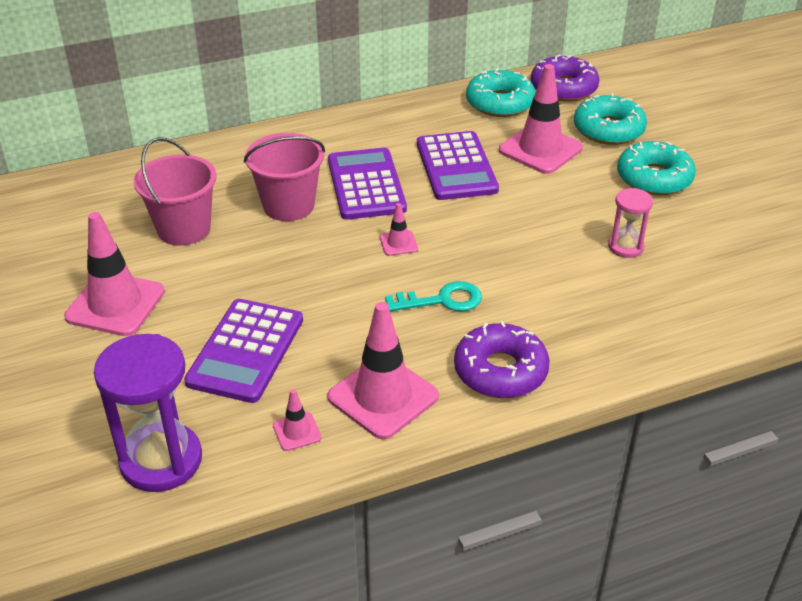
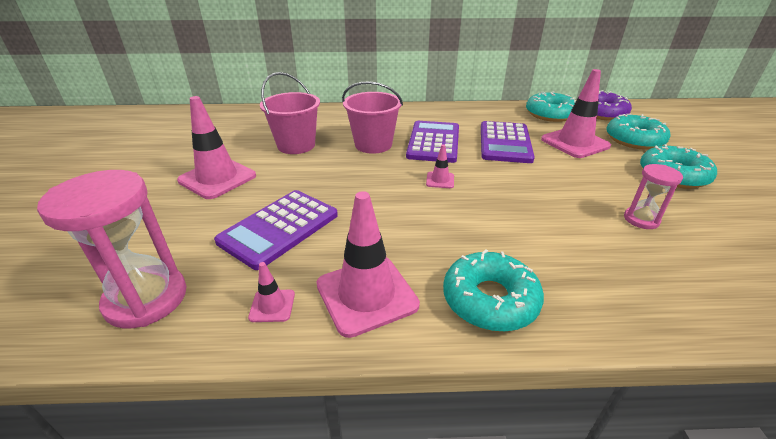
camera: 20 degrees right, 5 degrees down
(161, 460) = (146, 299): purple hourglass -> pink hourglass
(442, 300) = (458, 226): turquoise key -> none
(500, 371) = (490, 300): purple donut -> turquoise donut

